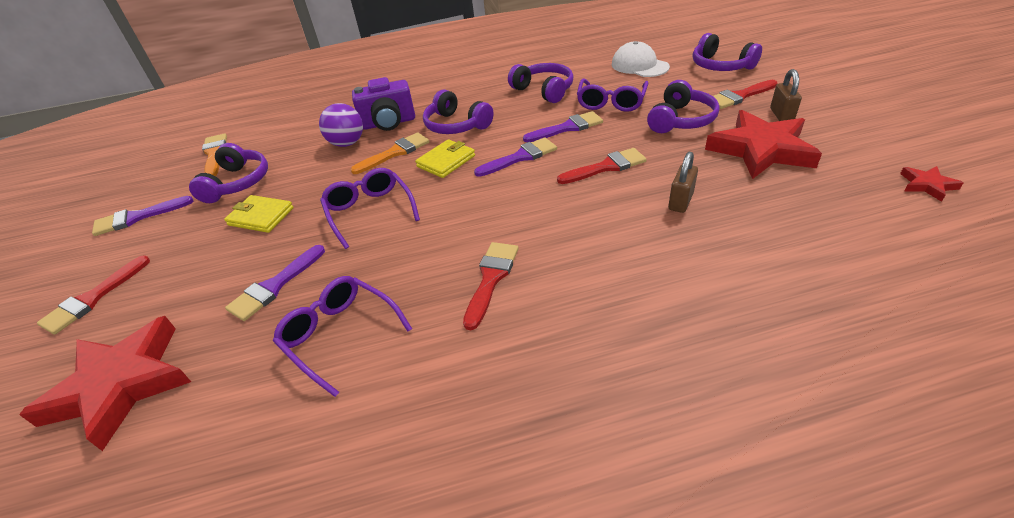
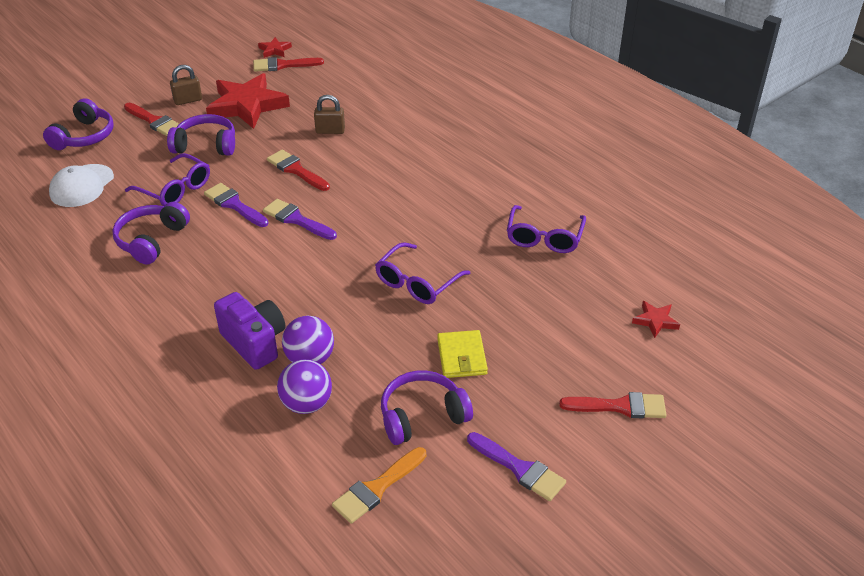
camera: 120 degrees left, 0 degrees up
(120, 385) = (655, 321): red star -> red star, size x0.44
(274, 286) = (530, 294): purple brush -> none
(310, 137) = (306, 404): none -> purple ball
(395, 153) = (316, 308): orange brush -> none
(446, 161) = (319, 265): yellow wallet -> none
(456, 125) = (247, 282): purple headphones -> none
(491, 278) = (454, 191): red brush -> red brush (283, 65)
(611, 102) = (174, 189): purple glasses -> purple glasses turned 45 degrees clockwise

